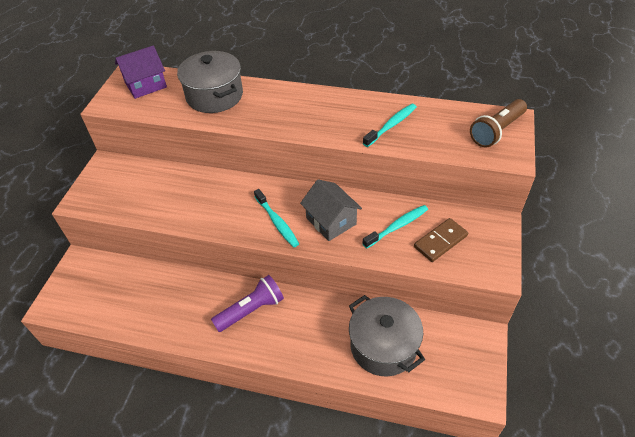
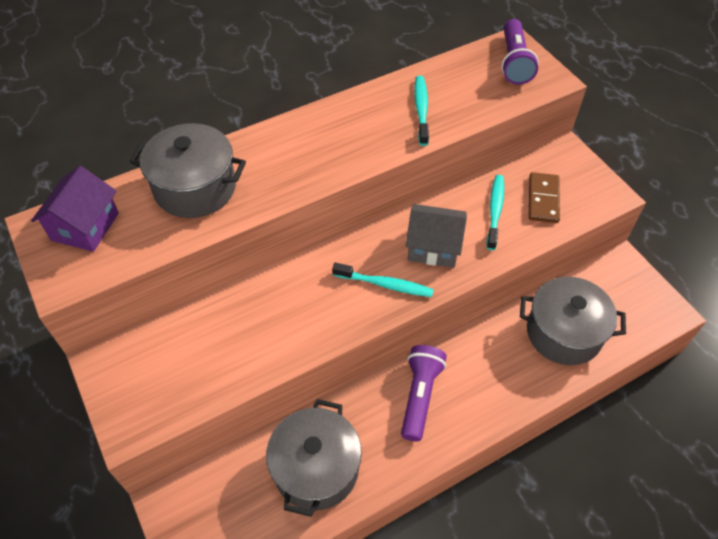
camera: 45 degrees left, 5 degrees up
(156, 302) = (316, 468): none -> grey pot
(496, 131) = (514, 62): brown flashlight -> purple flashlight

